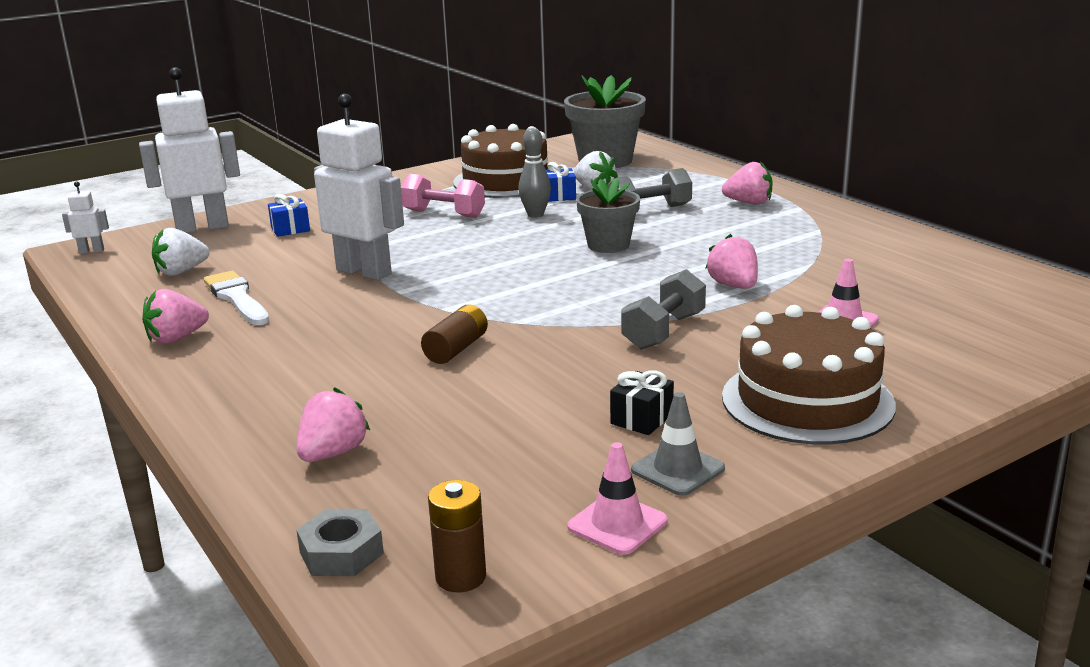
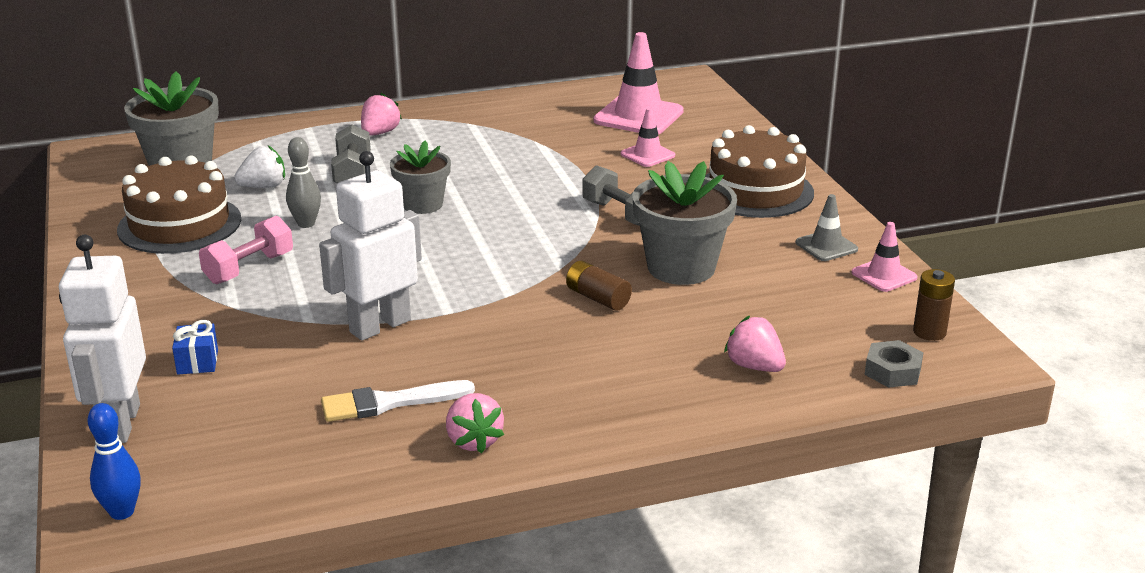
camera: 75 degrees left, 5 degrees up
(91, 251) = (122, 512): white robot -> blue bowling pin
(181, 272) = (273, 439): white strawberry -> none
(552, 382) = (681, 268): none -> grey flower pot
(558, 196) = (264, 205): blue gift -> none
(642, 419) = (755, 246): black gift -> none
(734, 286) = (555, 175): pink strawberry -> none
(954, 301) = (638, 116): none -> pink traffic cone

